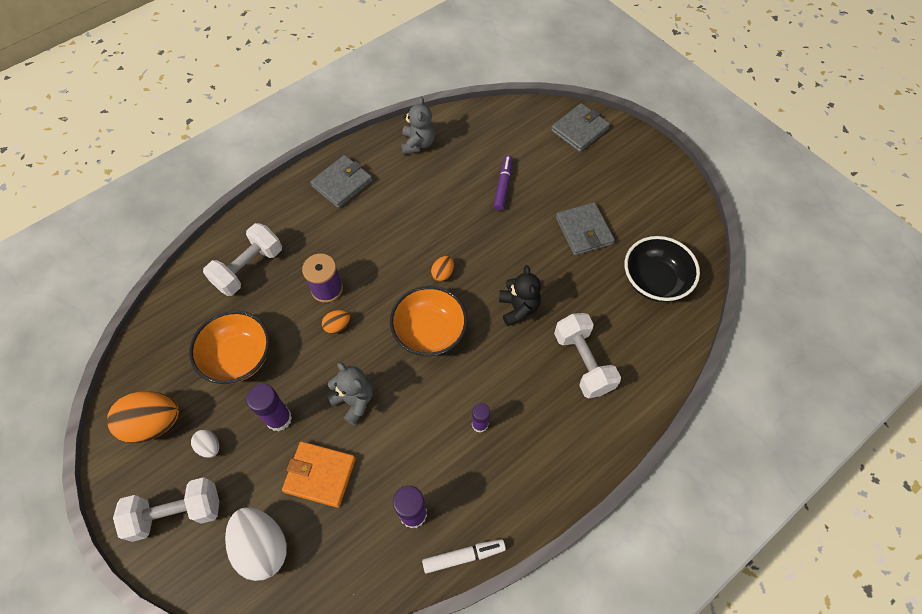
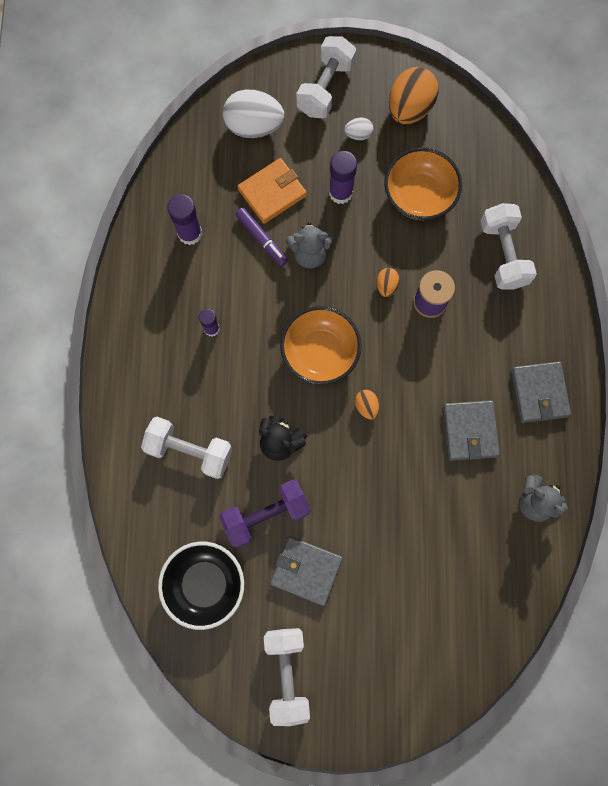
camera: 130 degrees right, 15 degrees up
(463, 556) = (133, 244): white marker -> none
(503, 186) = (417, 540): purple marker -> purple marker (262, 239)
(575, 279) = (266, 515): none -> purple dumbbell
(579, 130) = (424, 683): grey wallet -> grey wallet (470, 431)
(651, 198) = (287, 673): none -> white dumbbell

